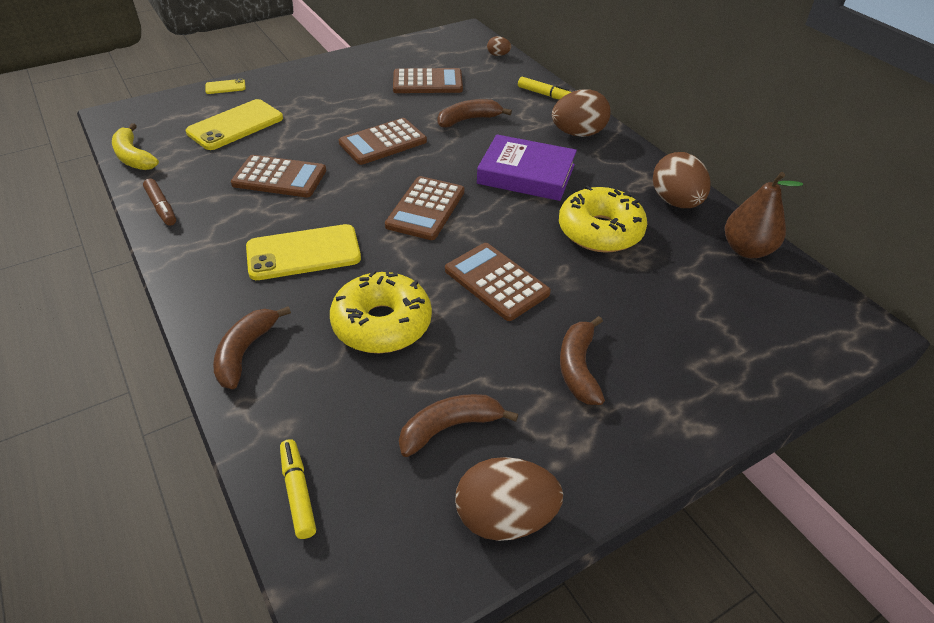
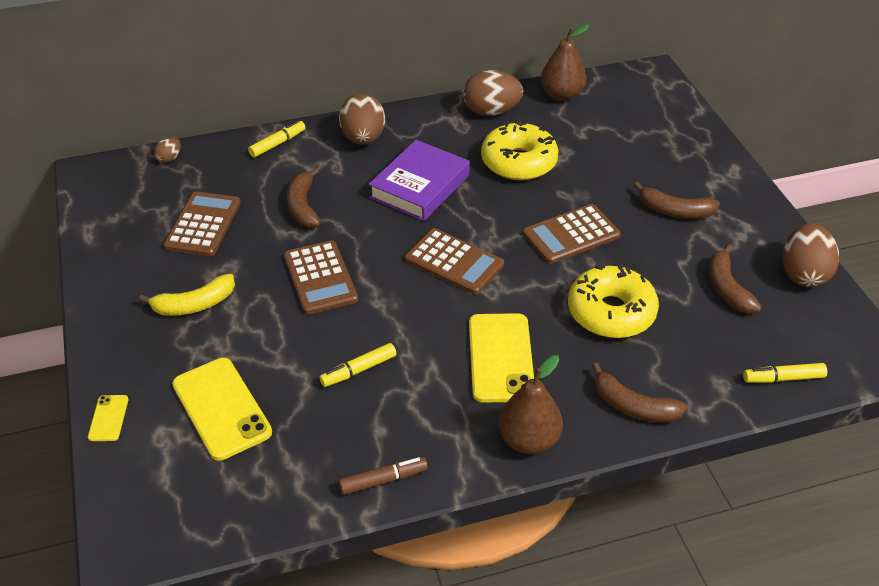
camera: 75 degrees left, 0 degrees up
(133, 157) = (255, 516): yellow banana -> yellow banana (195, 304)
(201, 282) = (528, 440): none -> brown pear
(279, 177) = (358, 370): brown calculator -> yellow marker

